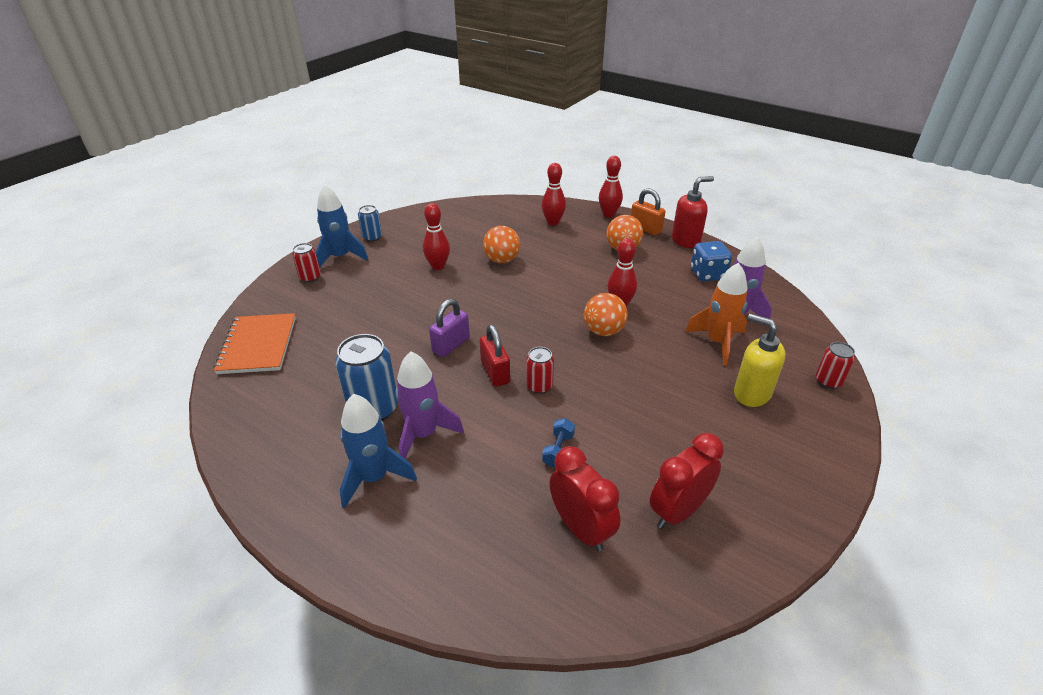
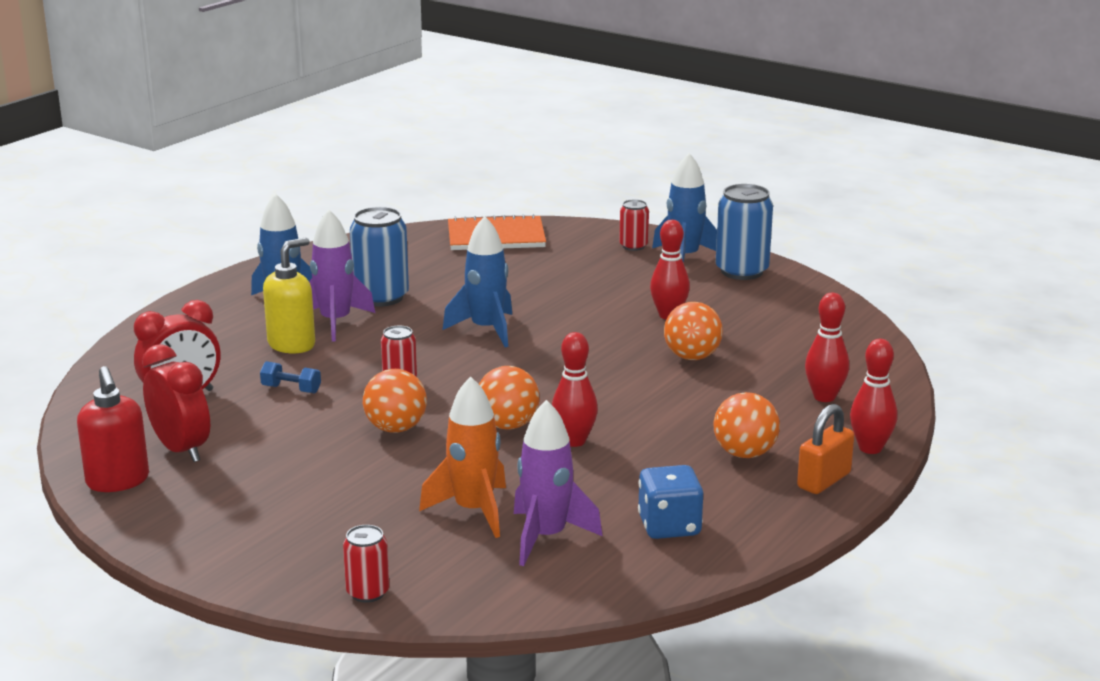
camera: 90 degrees right, 15 degrees down
(372, 237) = (742, 271): blue can -> blue can, size x1.80
(451, 345) = (486, 330): purple padlock -> blue rocket
(495, 372) = (429, 355): red padlock -> none
(617, 383) = (396, 428): none -> orange ball
(686, 241) = (786, 518): red soap dispenser -> red soap dispenser (118, 481)
(751, 393) = (355, 522): yellow soap dispenser -> yellow soap dispenser (292, 344)

